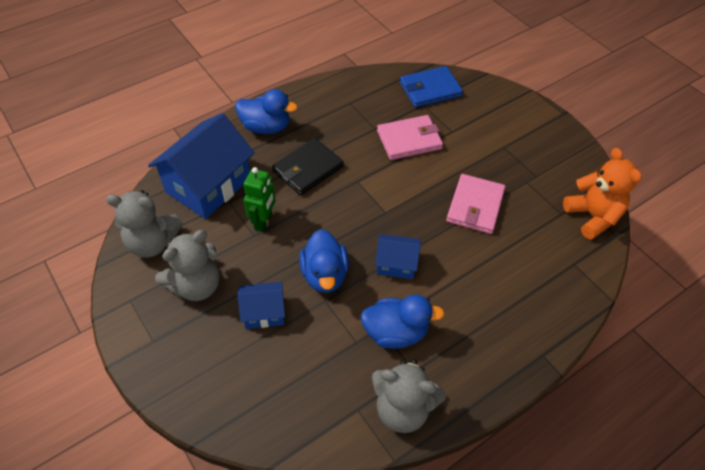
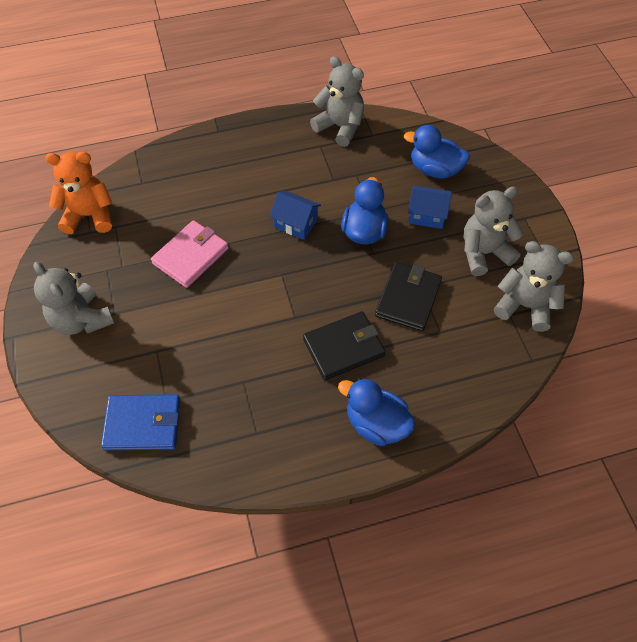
camera: 160 degrees left, 5 degrees up
(208, 185) = (460, 358): blue house -> none
(263, 221) = (408, 298): green robot -> black wallet
(395, 332) = (322, 173): blue duck -> blue duck (435, 169)
(409, 140) = (212, 353): pink wallet -> none
(524, 136) = (81, 320): none -> grey teddy bear
(593, 216) = (89, 216): orange teddy bear -> orange teddy bear turned 90 degrees clockwise

